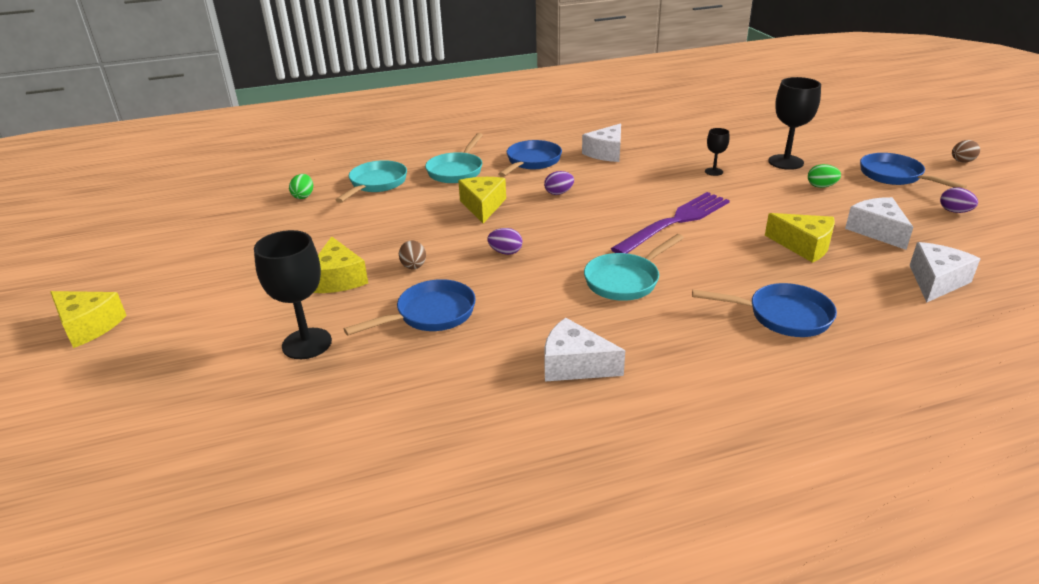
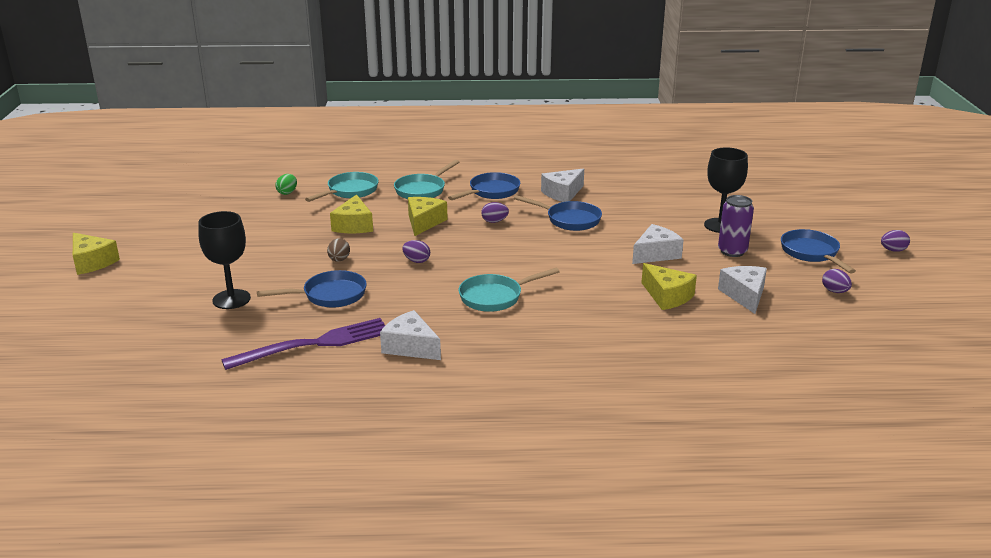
camera: 15 degrees right, 5 degrees down
(338, 279) = (278, 259): yellow cheese -> yellow cheese (354, 225)
(675, 221) = (575, 260): purple fork -> purple fork (315, 344)
(713, 171) = (645, 224): black goblet -> none
(782, 316) = (598, 343): blue pan -> blue pan (569, 220)
(821, 186) = (732, 251): green egg -> purple can
(936, 281) = (754, 342): white cheese -> white cheese (656, 254)
(962, 161) = (893, 250): brown egg -> purple egg

